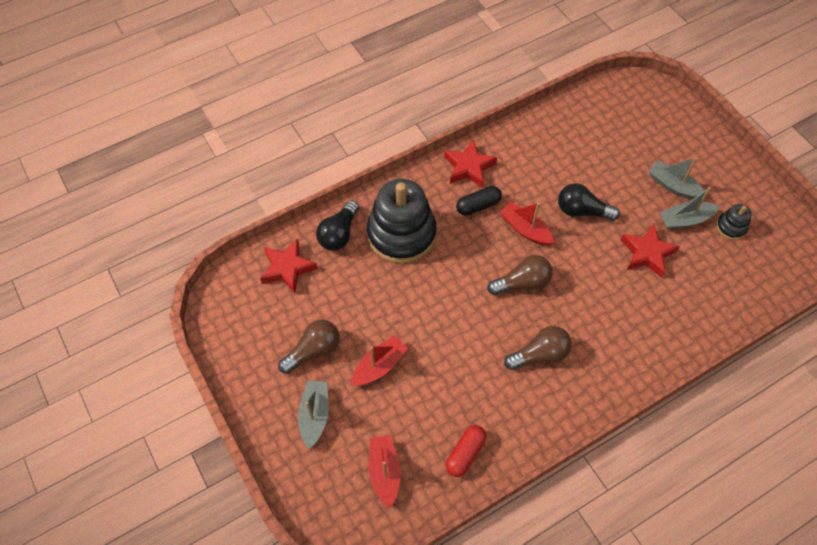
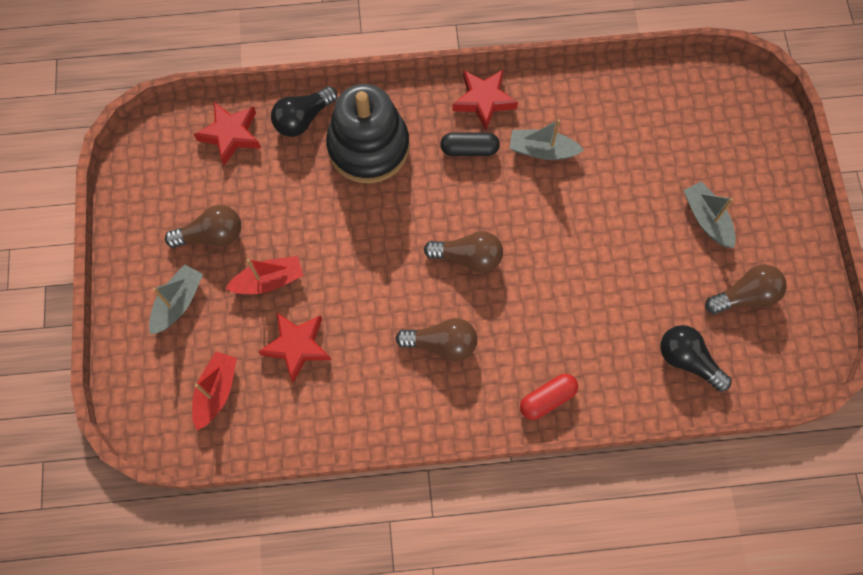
camera: 25 degrees right, 10 degrees up
(465, 453) = (306, 411): red capsule -> red capsule (547, 399)
(525, 229) = (506, 198): red boat -> none
(582, 211) = (582, 204): black light bulb -> black light bulb (688, 360)
(647, 253) = (627, 284): red star -> red star (297, 346)
(685, 220) = (696, 264): grey boat -> grey boat (542, 150)
(731, 227) = (745, 296): black stacking toy -> brown light bulb

